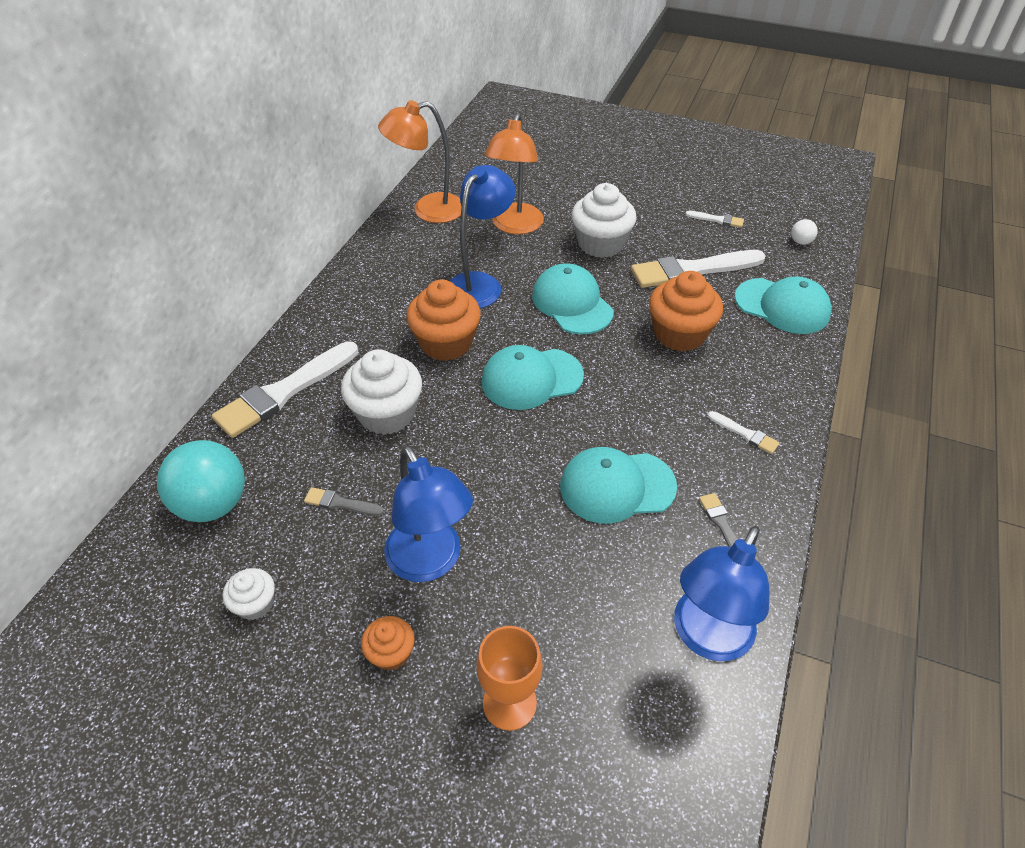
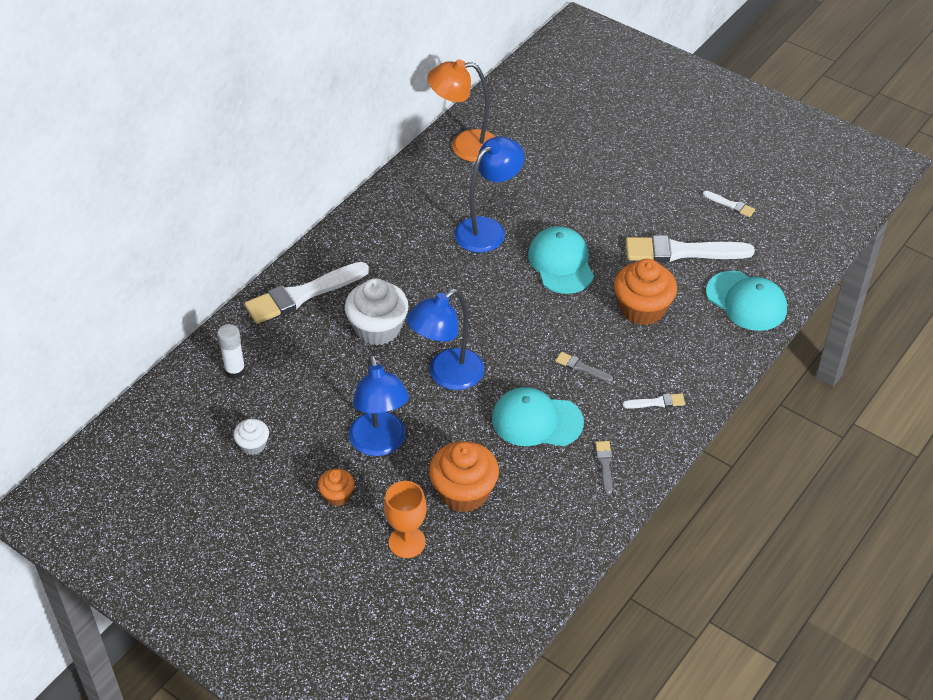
camera: 15 degrees right, 0 degrees up
(213, 504) = (235, 371): turquoise ball -> white glue stick
(340, 503) = (326, 389): grey brush -> grey brush (581, 367)
(446, 343) = (442, 278): orange cupcake -> orange cupcake (464, 492)
(515, 226) = (538, 177): orange lamp -> none
(531, 379) = (502, 323): turquoise cap -> none
(600, 244) = (610, 210): white cupcake -> none
(706, 638) = (557, 534): blue lamp -> blue lamp (447, 376)
(745, 434) = (657, 402): white brush -> white brush turned 60 degrees counterclockwise
(800, 242) = (798, 242): white ball -> none

